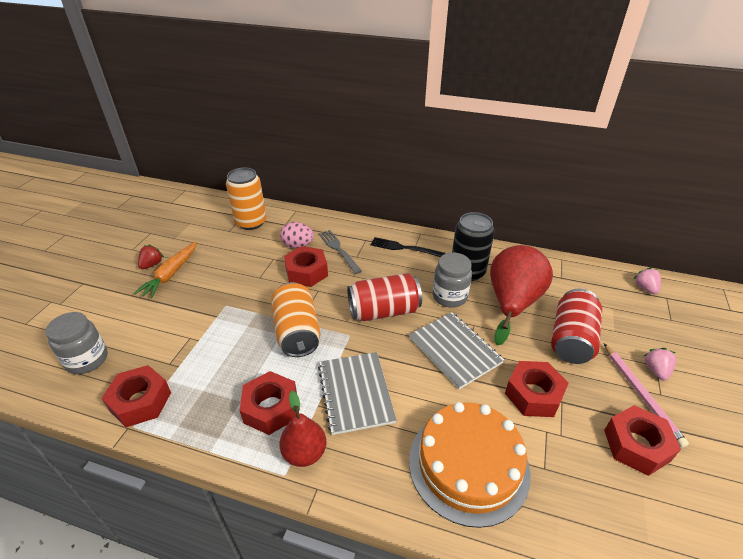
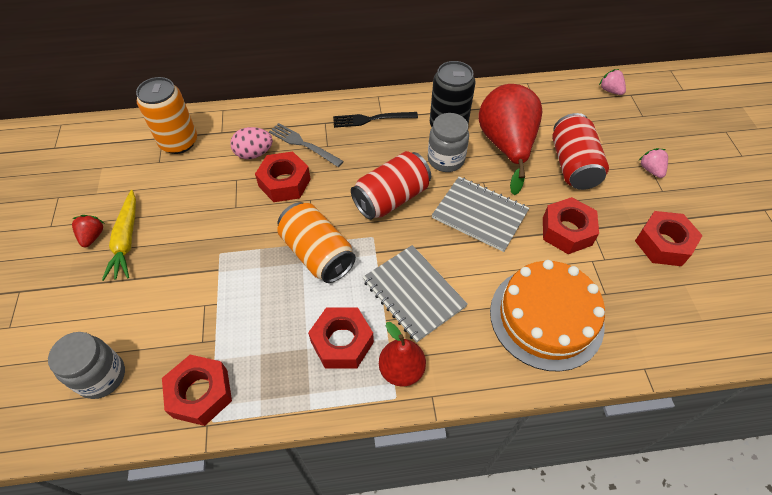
camera: 25 degrees left, 15 degrees up
(171, 274) = (126, 240): orange carrot -> yellow carrot
(641, 395) = (649, 197): pink pencil -> none

